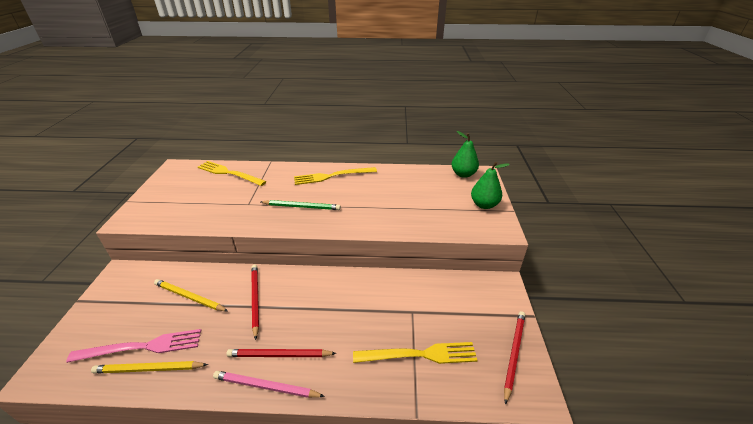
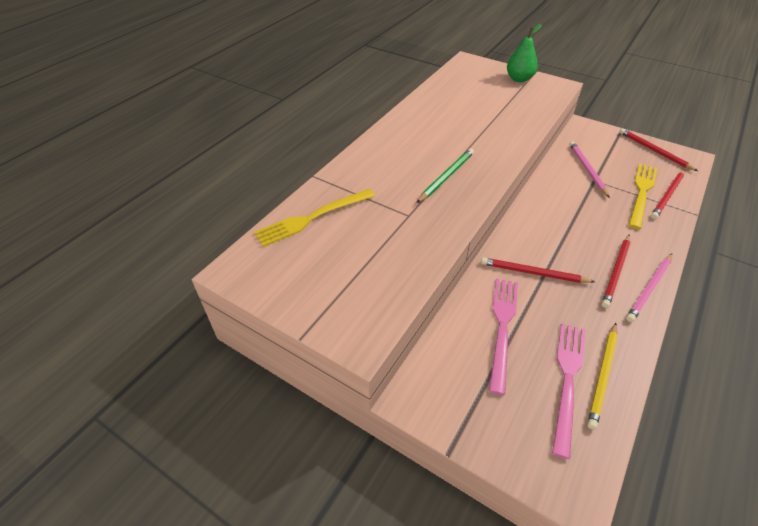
camera: 60 degrees left, 10 degrees up
(189, 297) = (502, 327): yellow pencil -> pink fork
(332, 176) = (397, 140): yellow fork -> none
(425, 302) = (587, 170): none -> pink pencil
(432, 380) = (667, 195): none -> red pencil
(463, 174) = (462, 69): green pear -> none

